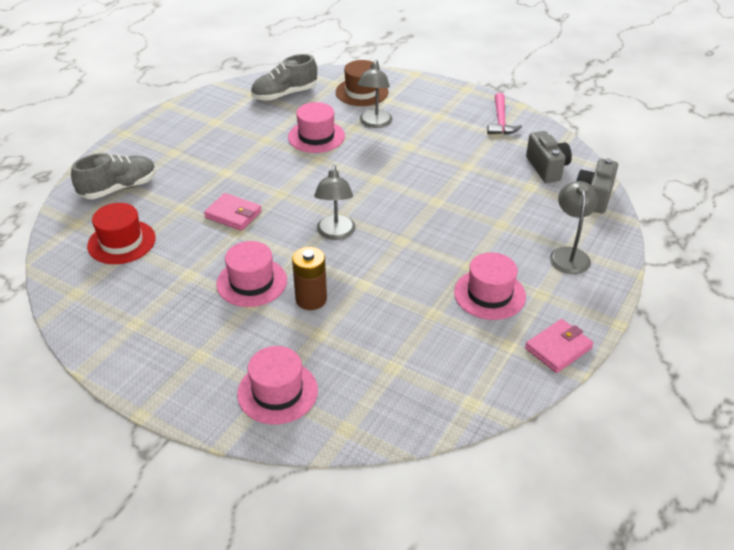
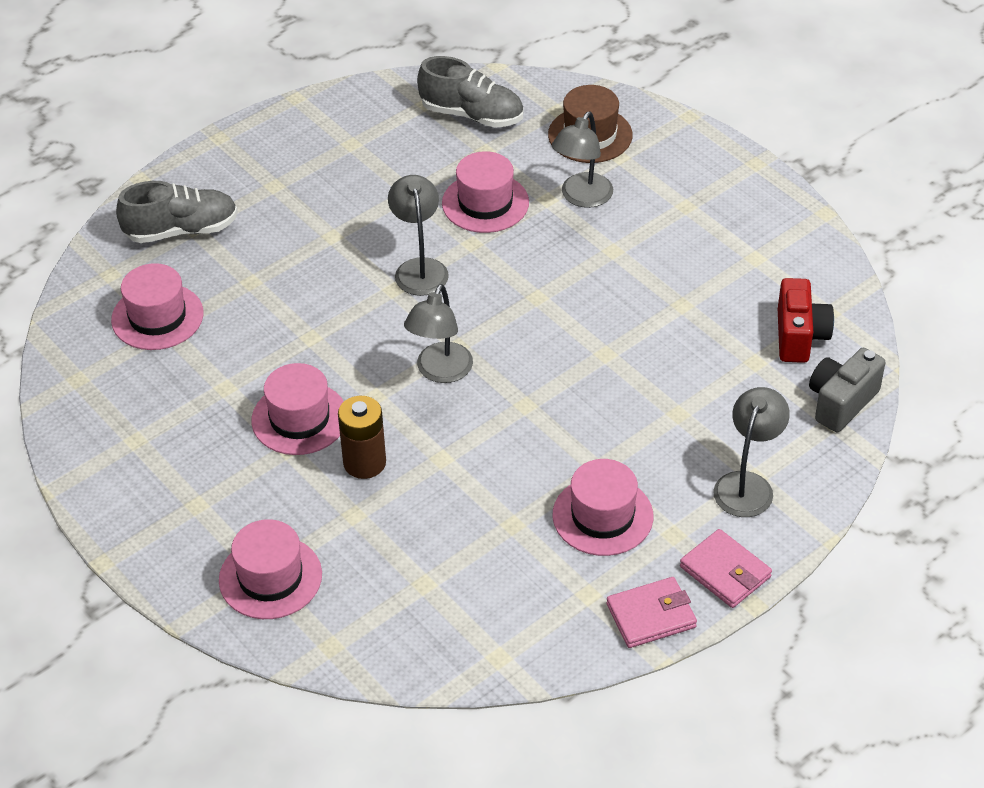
camera: 20 degrees right, 5 degrees up
(121, 242) = (157, 317): red hat -> pink hat
(233, 214) = (316, 309): pink wallet -> pink wallet (725, 572)
(284, 94) = (472, 115): grey shoe -> grey shoe turned 150 degrees counterclockwise
(292, 179) = (419, 268): none -> grey lamp
(500, 121) = (777, 236): pink hammer -> none
(547, 168) = (799, 336): grey camera -> red camera

